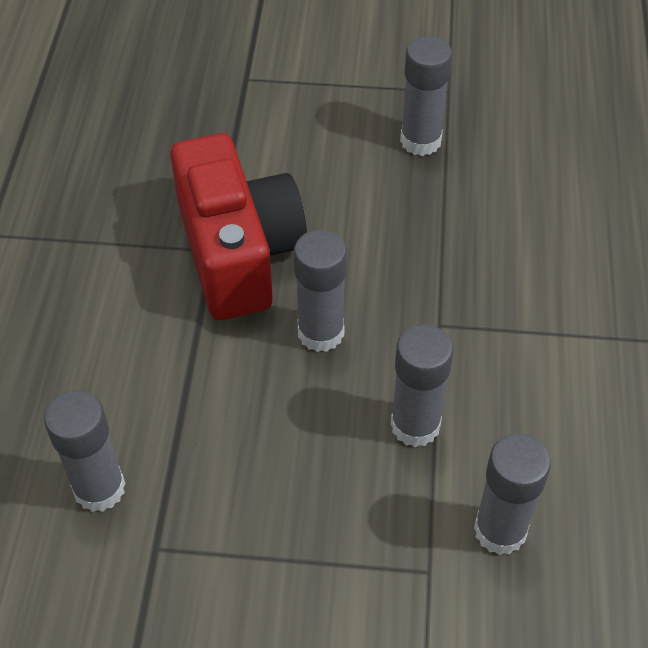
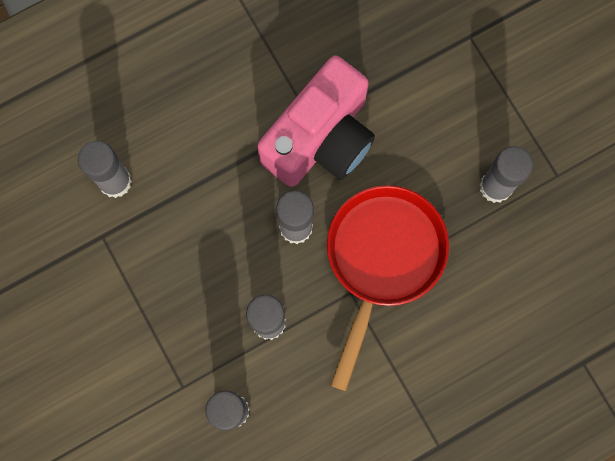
camera: 55 degrees right, 25 degrees up
(238, 253) = (321, 138): red camera -> pink camera
(423, 275) = (382, 259): none -> red pan

